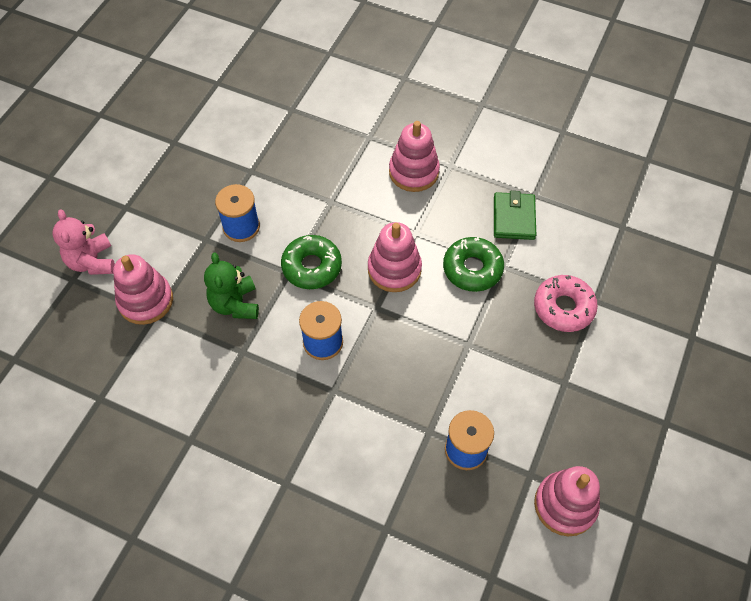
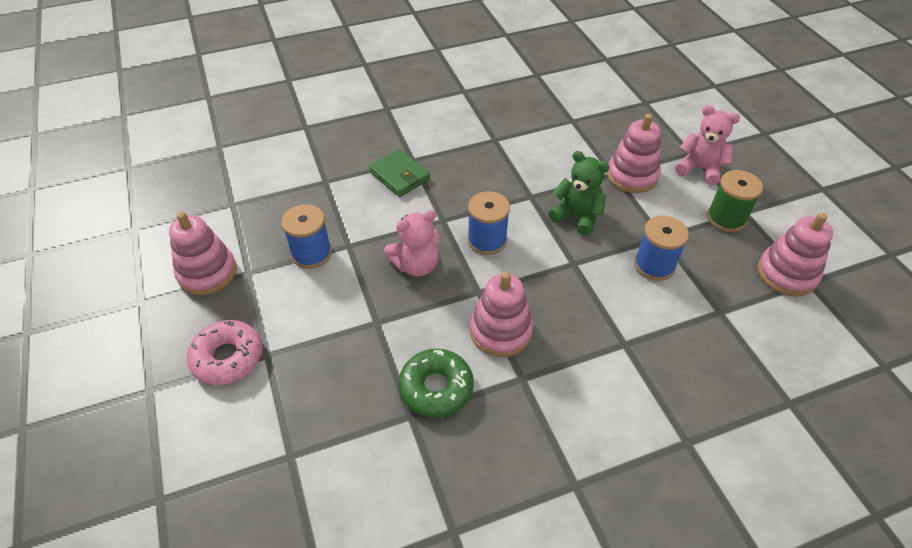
camera: 135 degrees right, 10 degrees down
(145, 214) = (726, 218): none -> green spool
(312, 267) = (564, 280): green donut -> none
(396, 366) = (416, 265): none -> pink teddy bear
(414, 172) = (598, 441): pink stacking toy -> pink stacking toy (787, 274)
(513, 218) = (449, 479): green wallet -> green wallet (399, 176)
(563, 307) = (318, 421): pink donut -> pink donut (228, 358)

